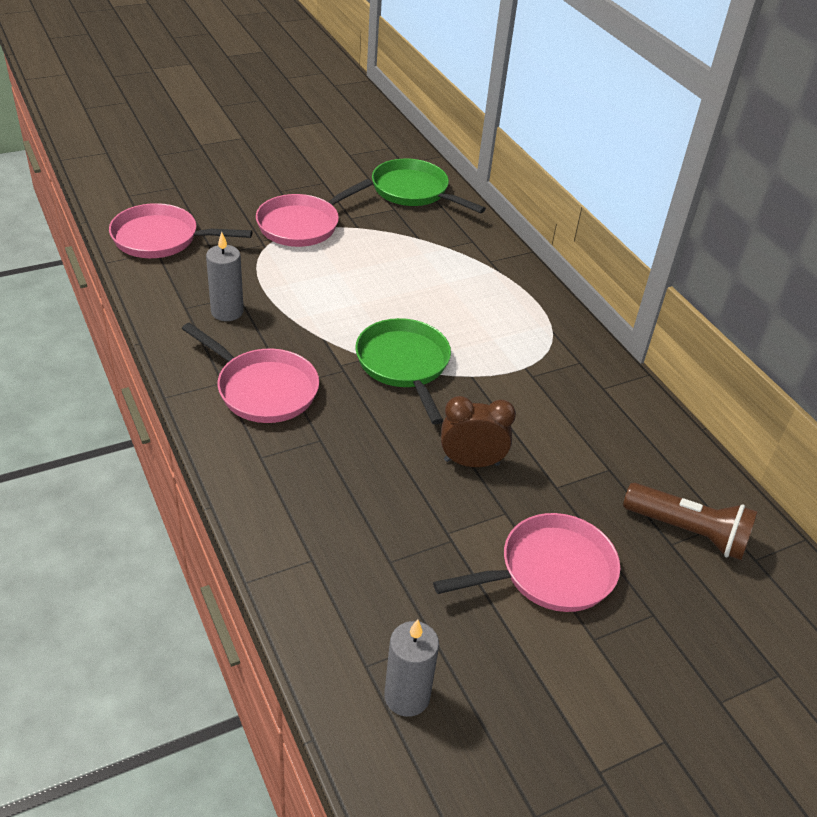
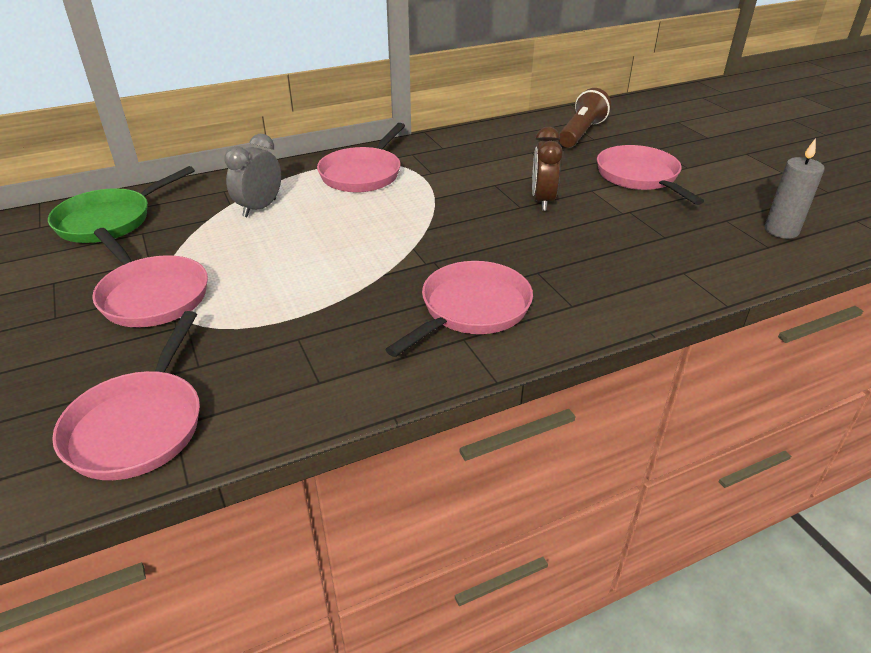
camera: 85 degrees left, 5 degrees down
(227, 311) = (331, 345): grey candle -> none
(404, 365) = (423, 229): green pan -> none
(440, 264) = (259, 208): none -> grey clock
(521, 325) = (363, 174): none -> pink pan

